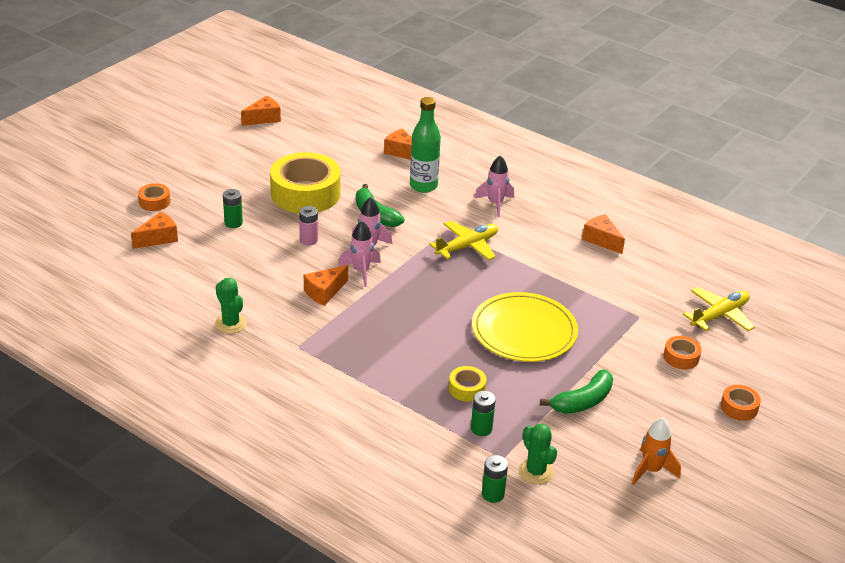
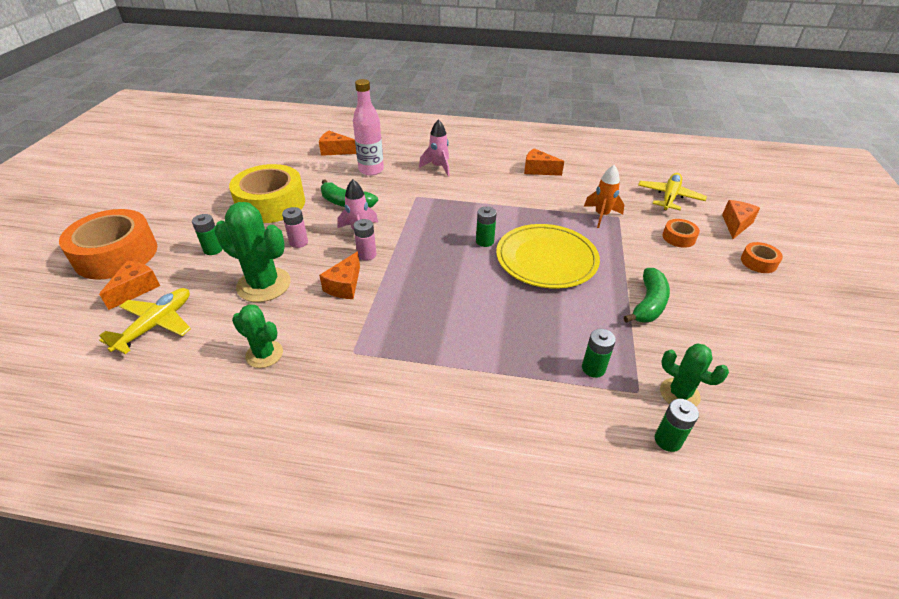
camera: 25 degrees left, 5 degrees up
(154, 202) = (116, 254): orange tape -> orange tape, size x2.27
(259, 268) = (264, 285): none -> green cactus
(264, 118) = (197, 156): orange cheese -> orange cheese (736, 225)
(361, 271) = (367, 255): pink rocket -> pink battery
(423, 186) = (371, 170): green bottle -> pink bottle
(467, 246) = (443, 205): yellow plane -> yellow plane (156, 325)
(467, 388) = (546, 332): yellow tape -> none
(479, 295) = (485, 241): none -> green battery
(651, 470) = (762, 347): orange rocket -> orange rocket (601, 215)

